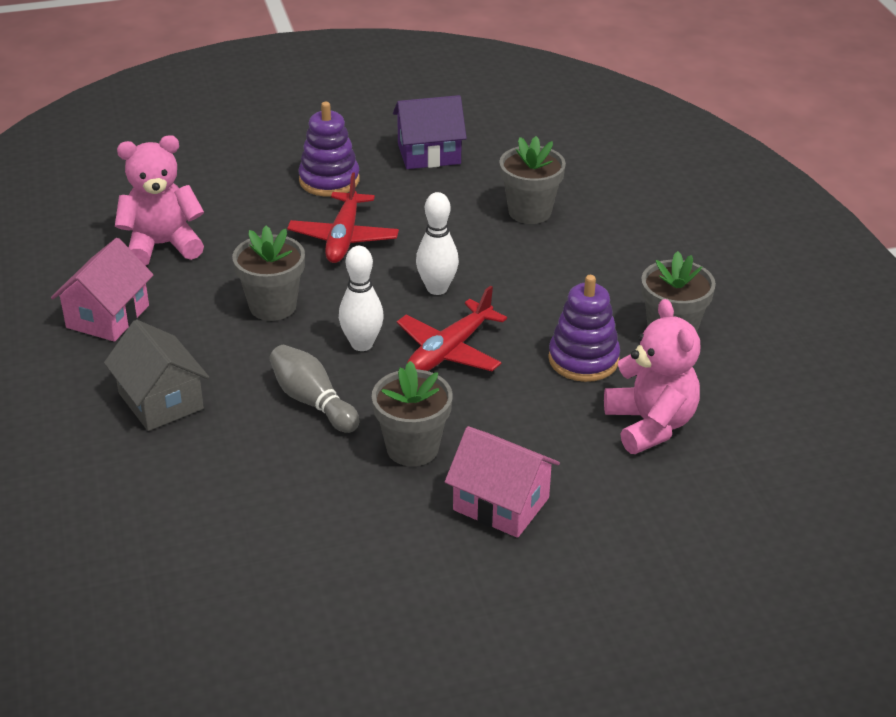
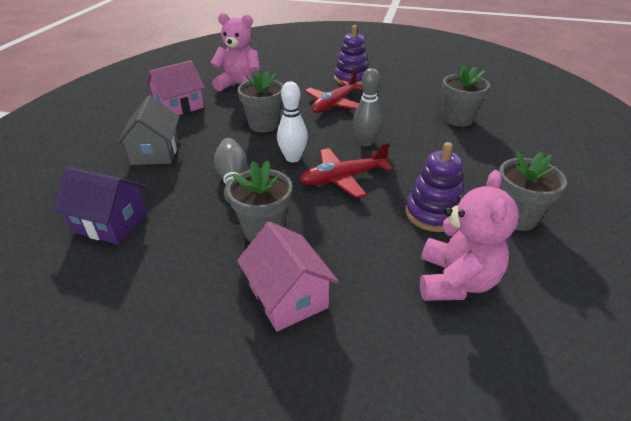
camera: 30 degrees right, 0 degrees up
(429, 154) = (417, 80): purple house -> purple house (111, 223)
(437, 288) = (365, 142): white bowling pin -> grey bowling pin

